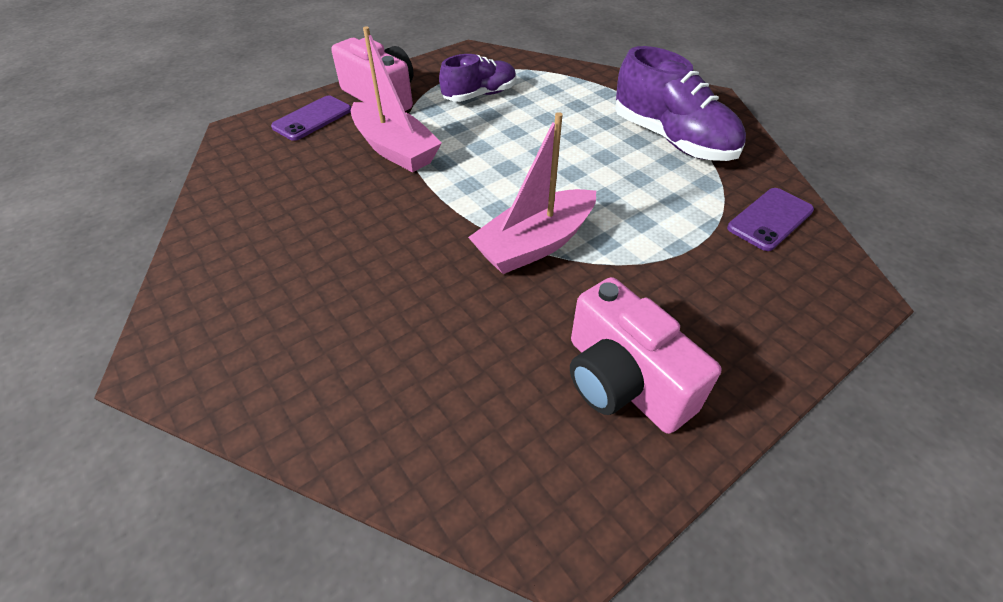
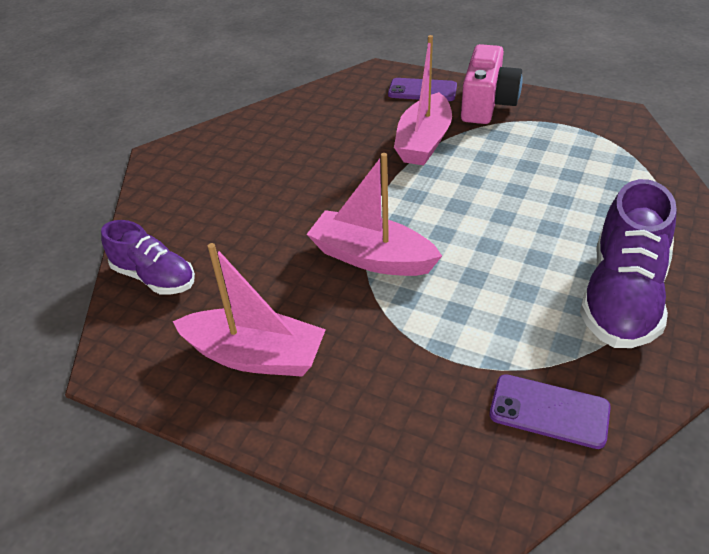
camera: 65 degrees right, 5 degrees down
(480, 95) = (551, 149): purple shoe -> purple shoe (154, 277)
(623, 381) = (255, 356): pink camera -> pink boat

